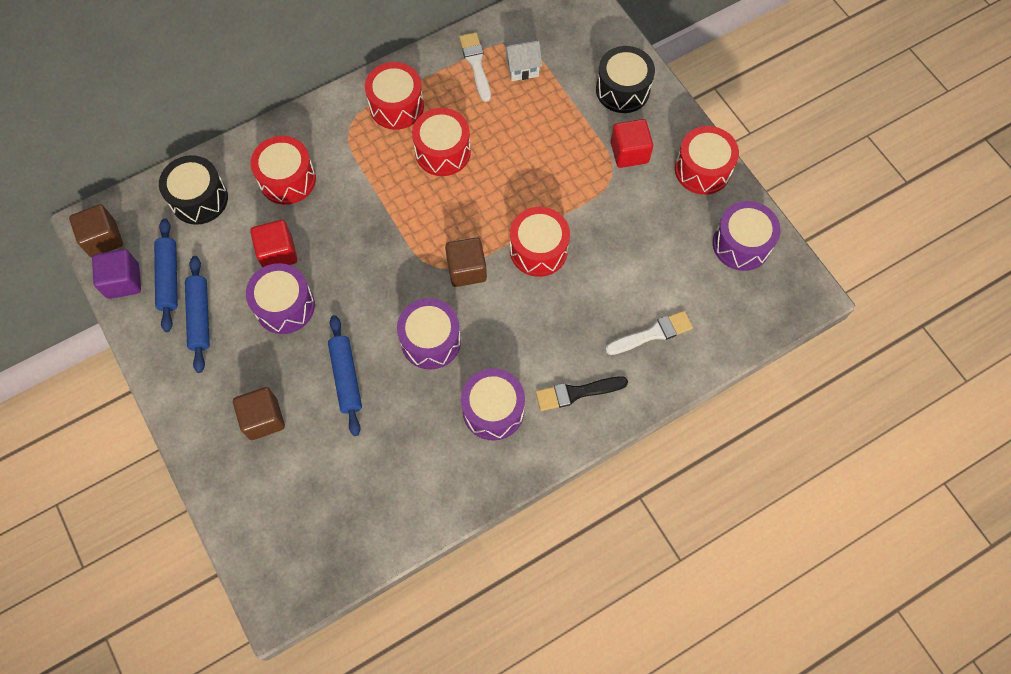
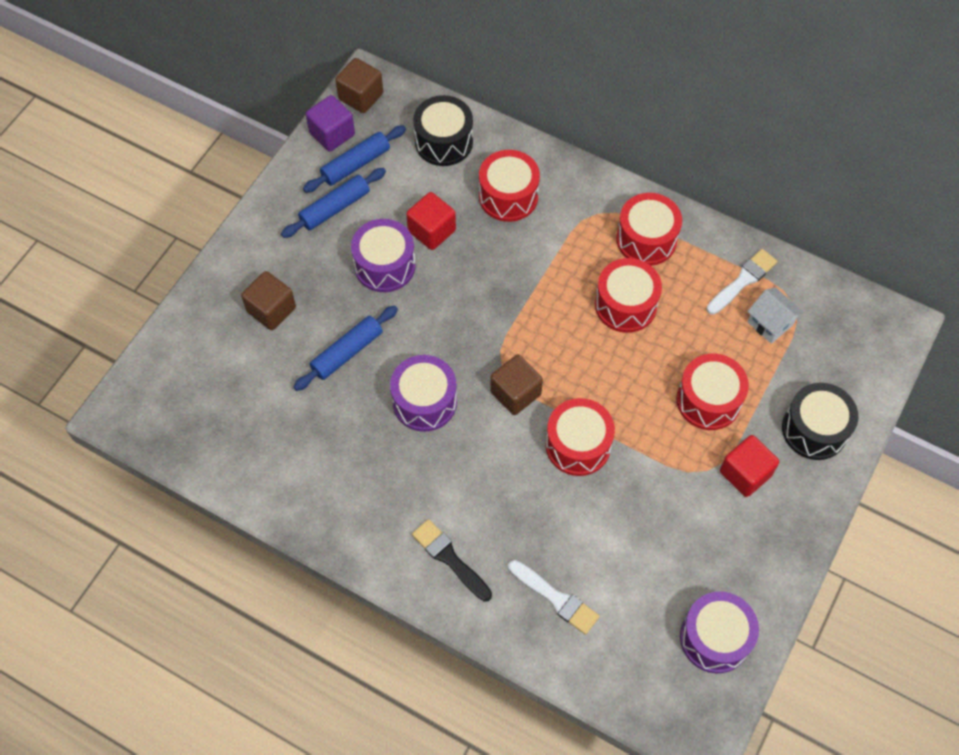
camera: 60 degrees right, 5 degrees down
(493, 410) = (388, 492): purple drum -> none
(702, 170) = (776, 555): red drum -> red drum (708, 400)

